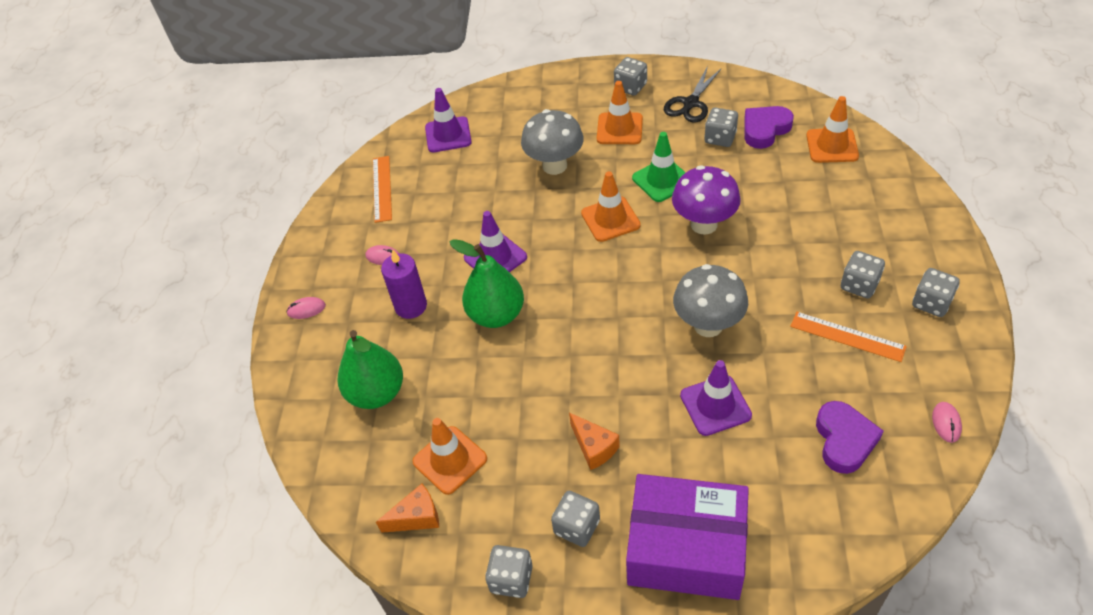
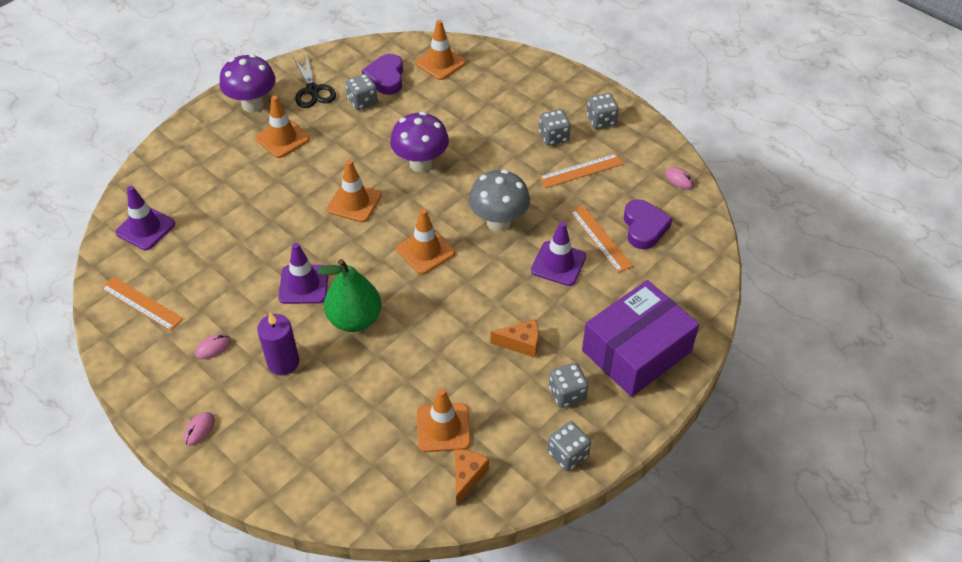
camera: 55 degrees left, 0 degrees up
(377, 393) = (336, 434): green pear -> none
(554, 166) = (266, 194): grey mushroom -> none
(616, 302) = (425, 251): none -> orange traffic cone
(630, 87) = (252, 104): grey dice -> purple mushroom
(662, 180) = (357, 154): green traffic cone -> none
(785, 414) = (600, 238): none -> orange ruler
(844, 440) = (644, 227): purple heart -> purple heart turned 45 degrees clockwise

